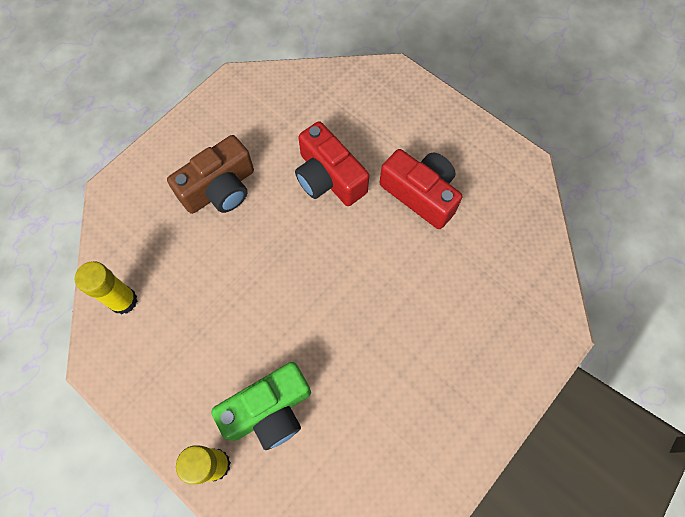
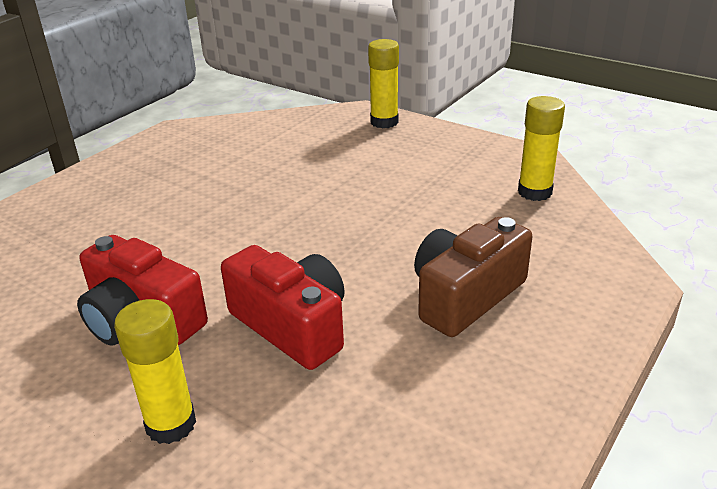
camera: 175 degrees right, 35 degrees down
(269, 410) = (341, 147): green camera -> none
(391, 120) = (171, 424): none -> yellow glue stick

